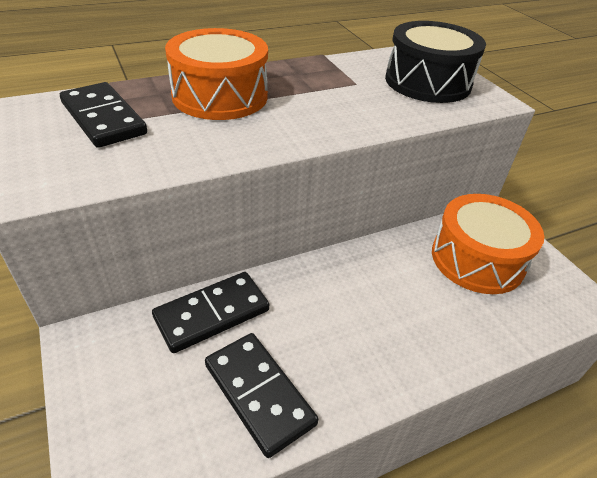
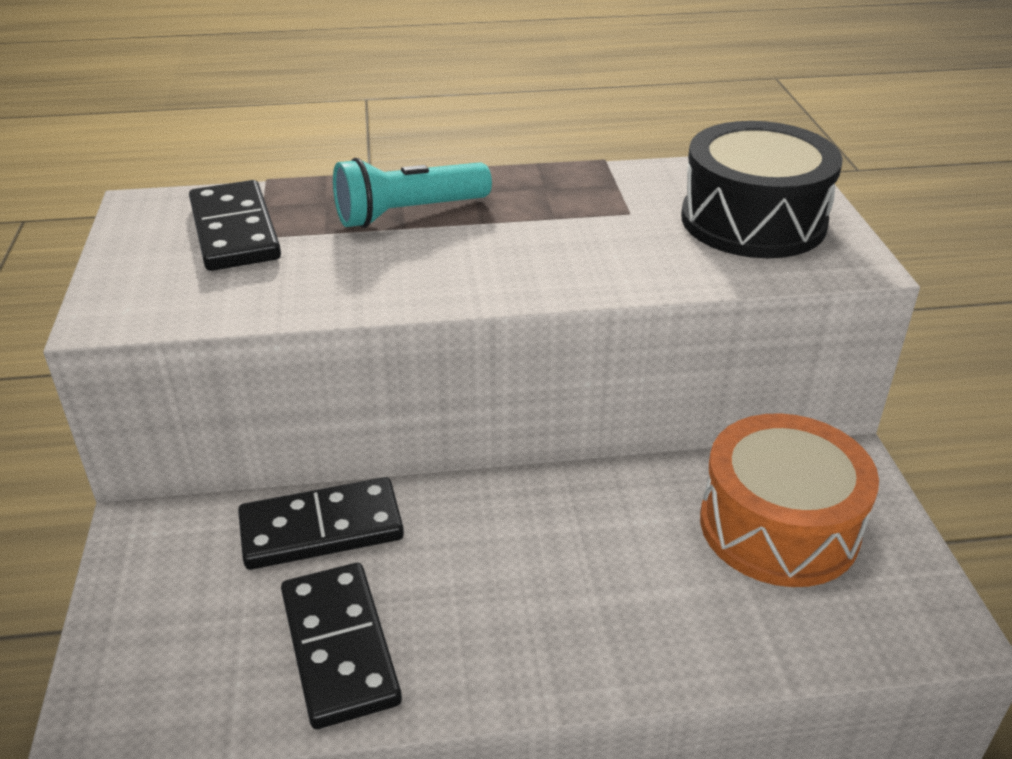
camera: 20 degrees right, 5 degrees down
(220, 96) = (408, 213): orange drum -> turquoise flashlight

